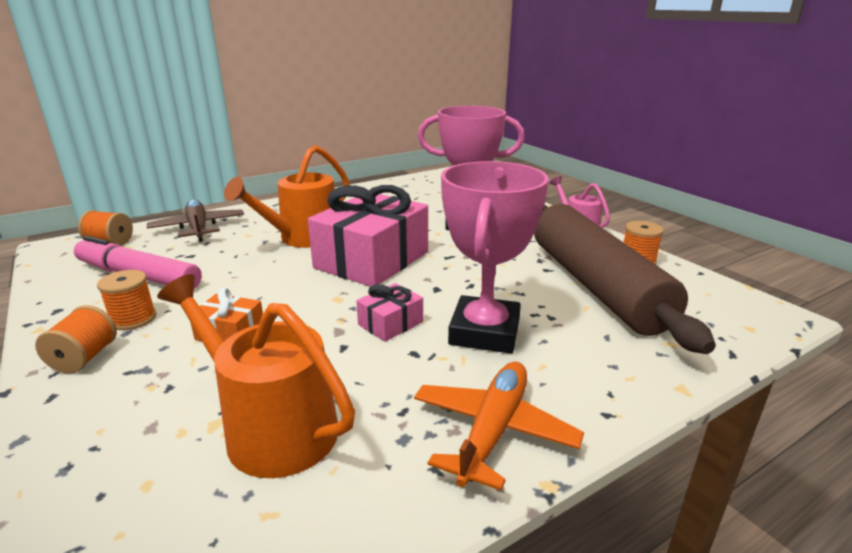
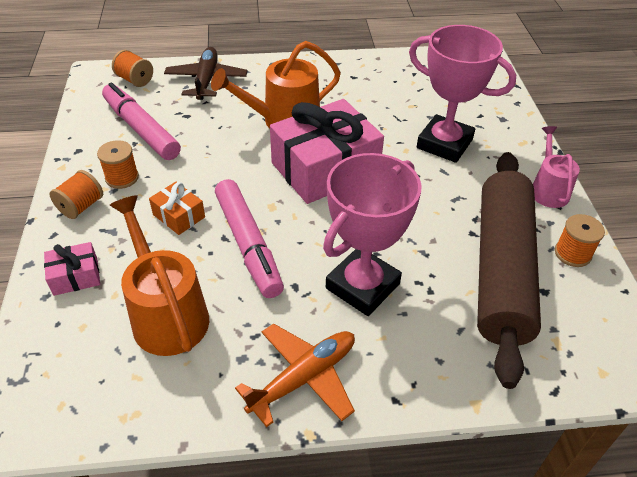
camera: 25 degrees right, 20 degrees up
(333, 334) = (248, 244): none -> pink marker
(390, 323) = (296, 249): pink gift -> pink gift (75, 276)

